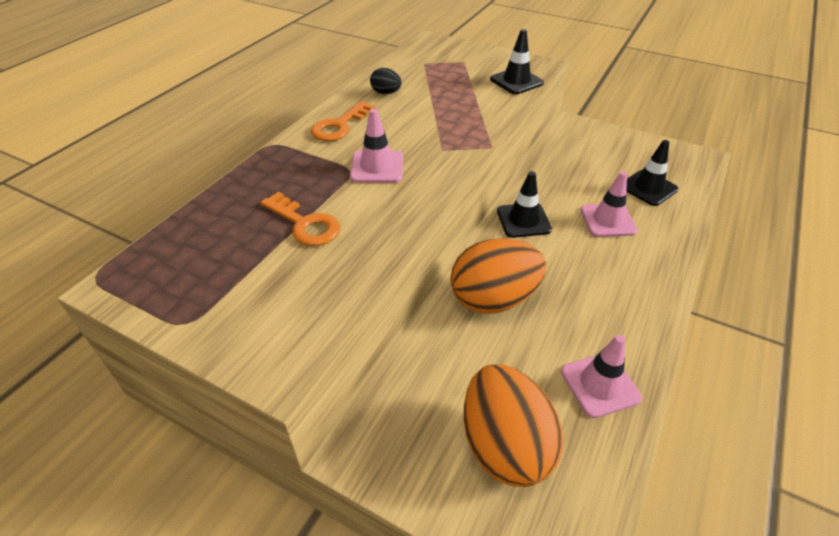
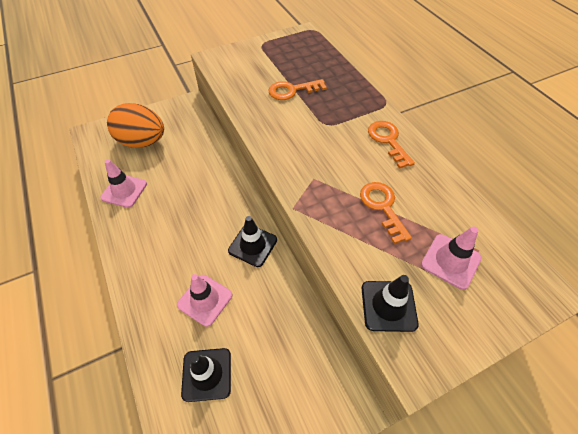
camera: 125 degrees right, 10 degrees up
(377, 167) = (320, 137): pink traffic cone -> pink traffic cone (450, 261)
(386, 93) = (426, 189): black egg -> none
(432, 106) = (382, 207): none -> orange key
(493, 299) = (209, 185): orange egg -> none

